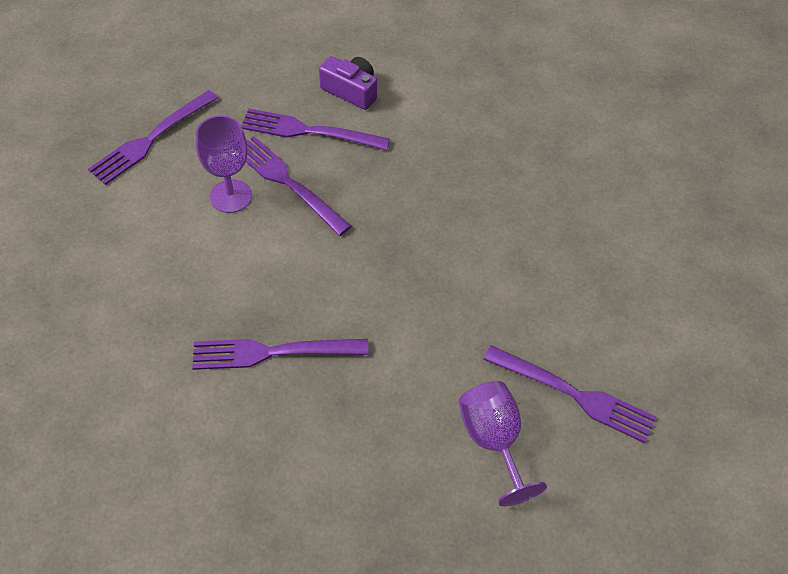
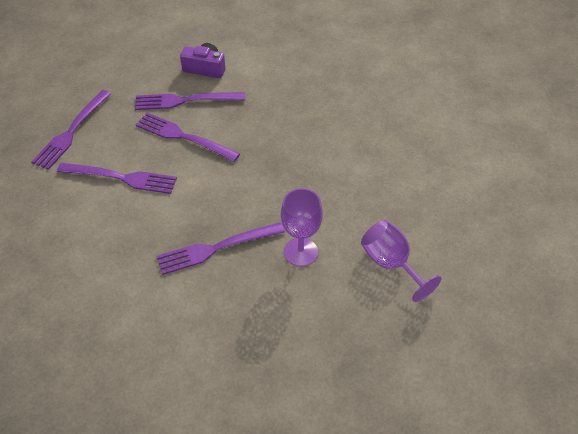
camera: 15 degrees left, 5 degrees down
(231, 196) = (145, 155): purple goblet -> purple goblet (300, 252)
(575, 395) = (433, 221): purple fork -> purple fork (122, 178)

